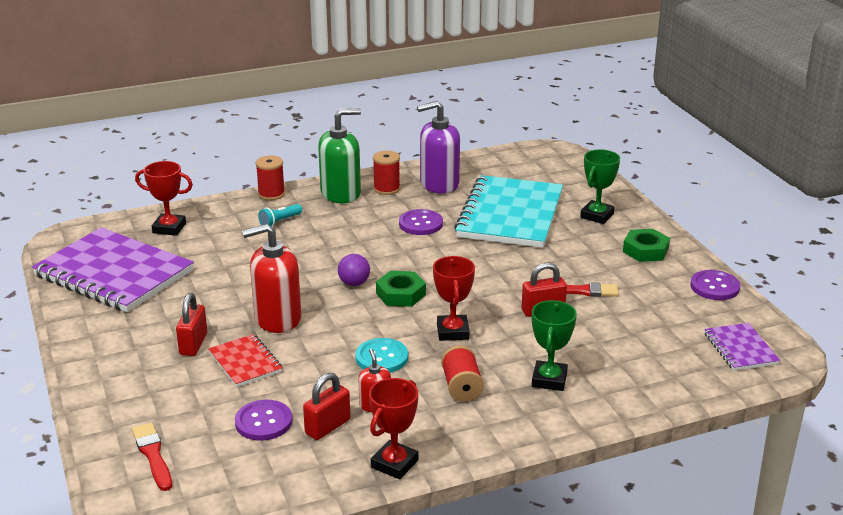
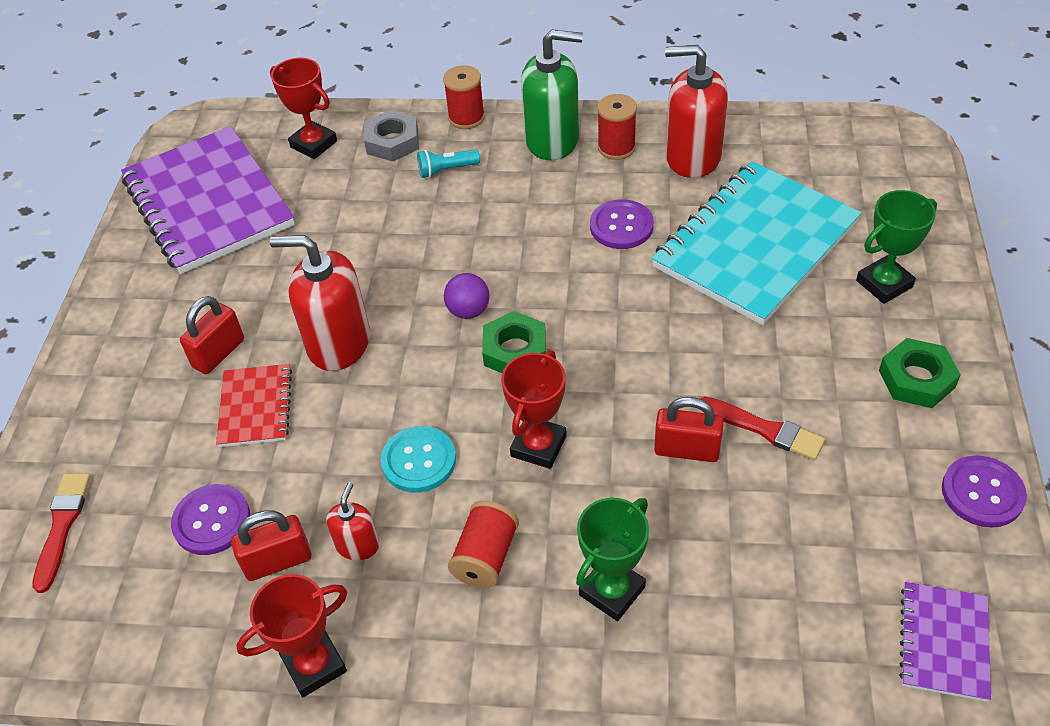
camera: 30 degrees right, 20 degrees up
(228, 215) = (392, 141): none -> grey nut
(439, 184) = (692, 157): purple soap dispenser -> red soap dispenser

